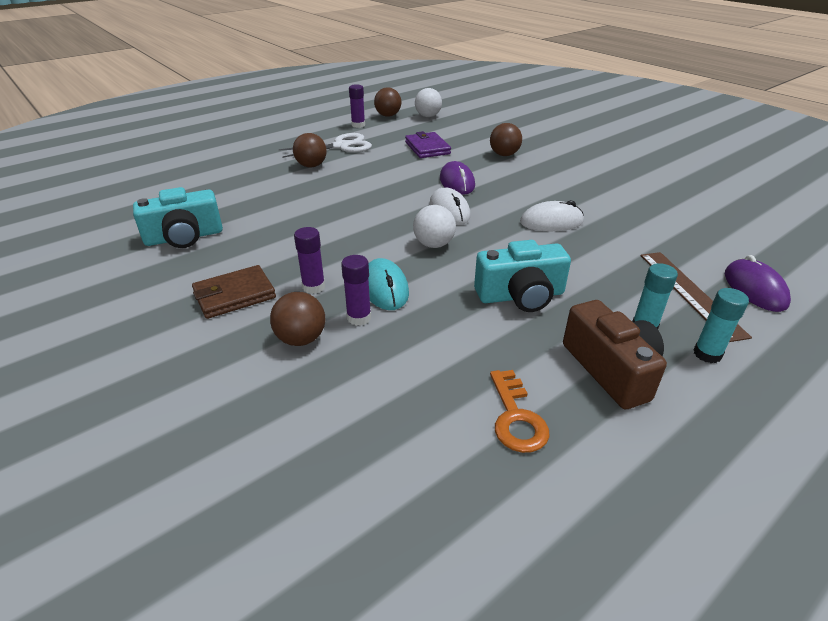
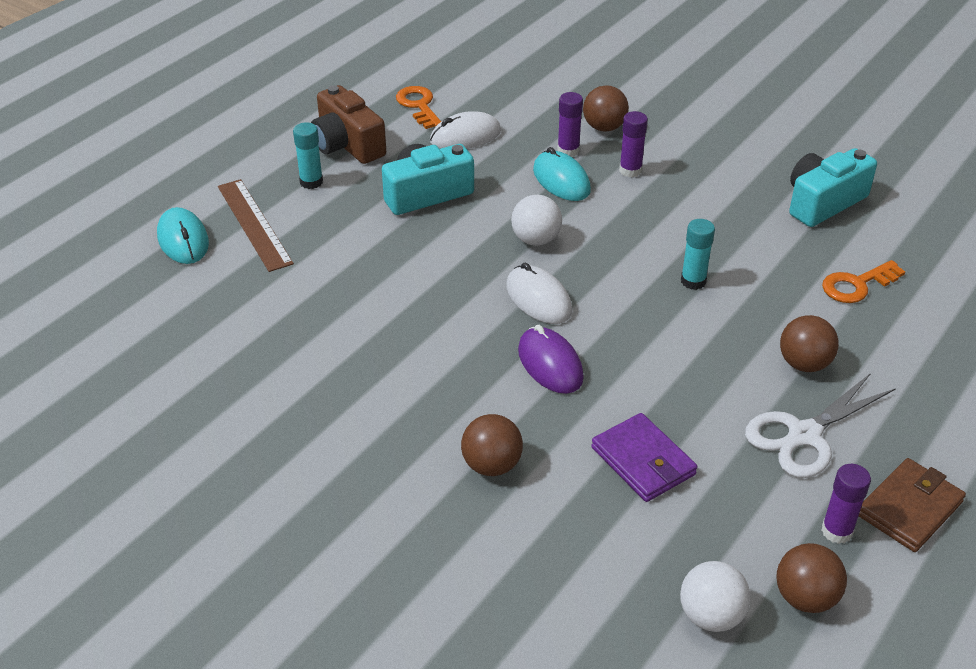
camera: 165 degrees right, 5 degrees up
(234, 191) = (857, 285): none -> orange key
(235, 295) = (696, 151): brown wallet -> brown wallet (909, 508)
(551, 222) = (398, 301): white mouse -> white mouse (465, 136)
(707, 354) = (263, 168): turquoise glue stick -> turquoise glue stick (693, 281)
(754, 289) = (183, 240): purple mouse -> turquoise mouse

